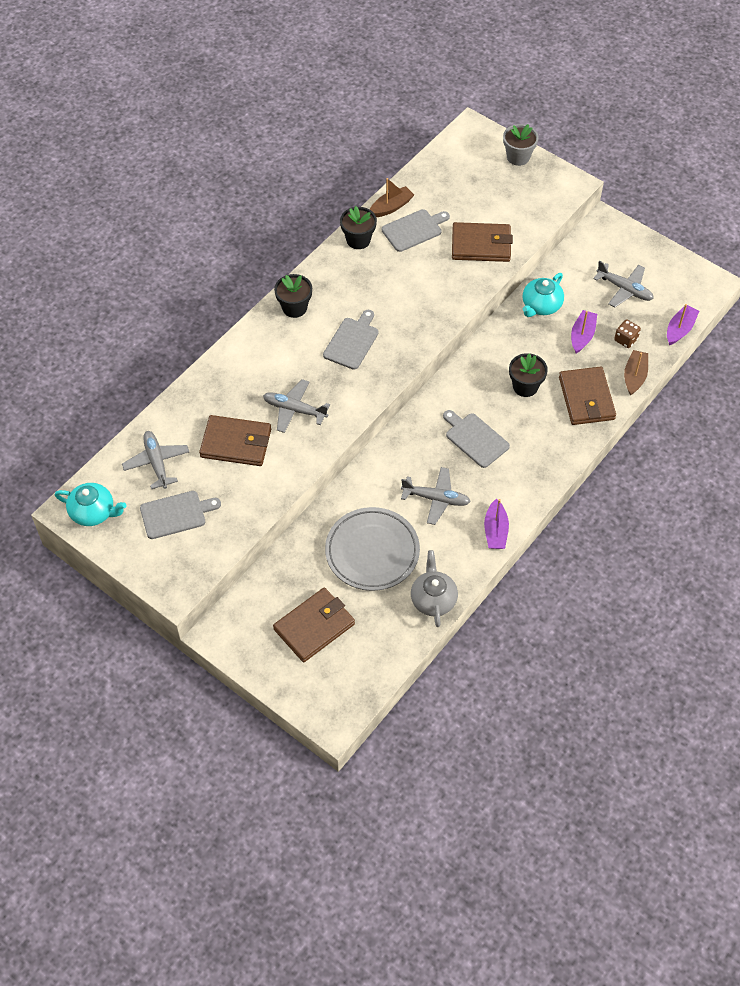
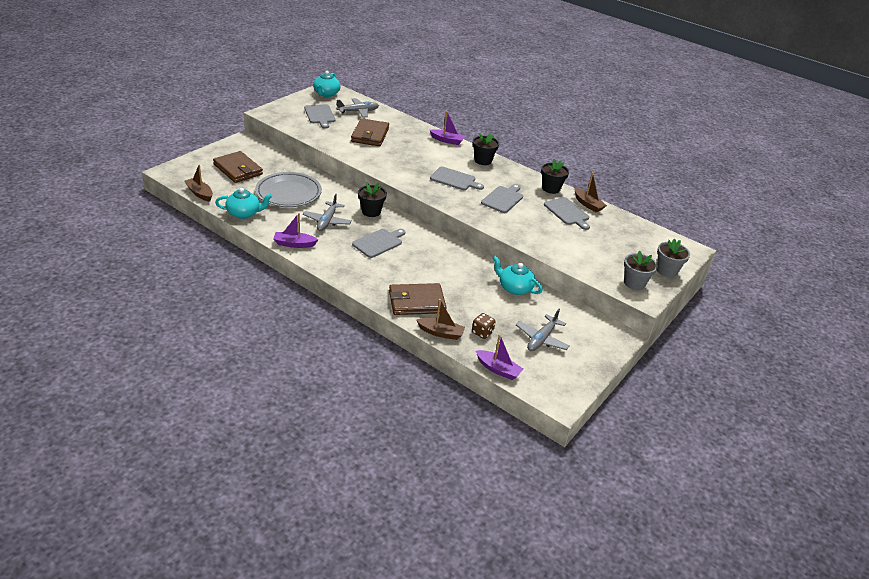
camera: 85 degrees right, 20 degrees down
(294, 410) = (395, 155): grey plane -> none
(390, 664) = (200, 193): none -> brown boat
(393, 292) = (503, 199): none -> grey cutting board
(433, 599) = (244, 213): grey teapot -> turquoise teapot
(481, 245) = (559, 242): brown wallet -> none
(525, 386) = (429, 271): black flower pot -> black flower pot (371, 211)
(547, 189) = (634, 283): none -> grey flower pot
(582, 336) = (484, 307): purple boat -> purple boat (447, 140)

